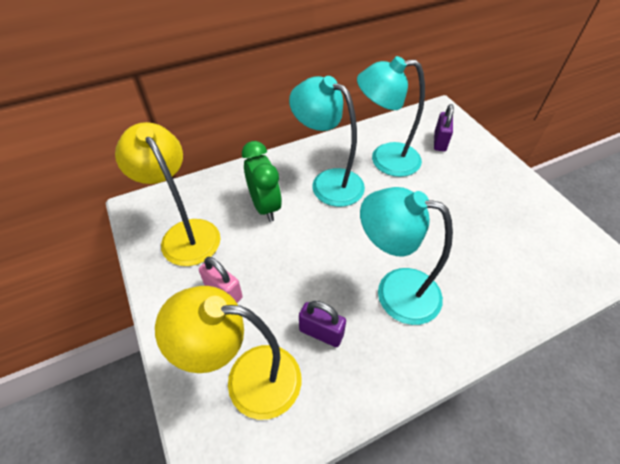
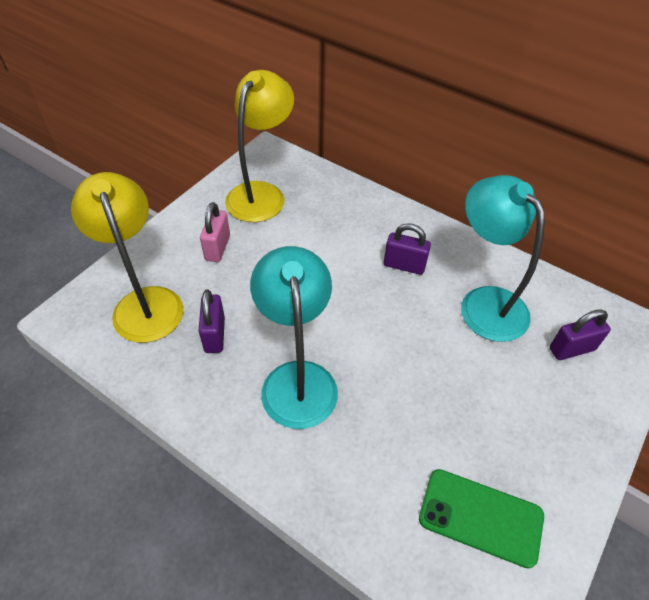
camera: 60 degrees right, 0 degrees up
(265, 206) = (332, 231): green clock -> none
(328, 182) = (404, 265): turquoise lamp -> purple padlock
(537, 240) = (480, 517): none -> green phone

